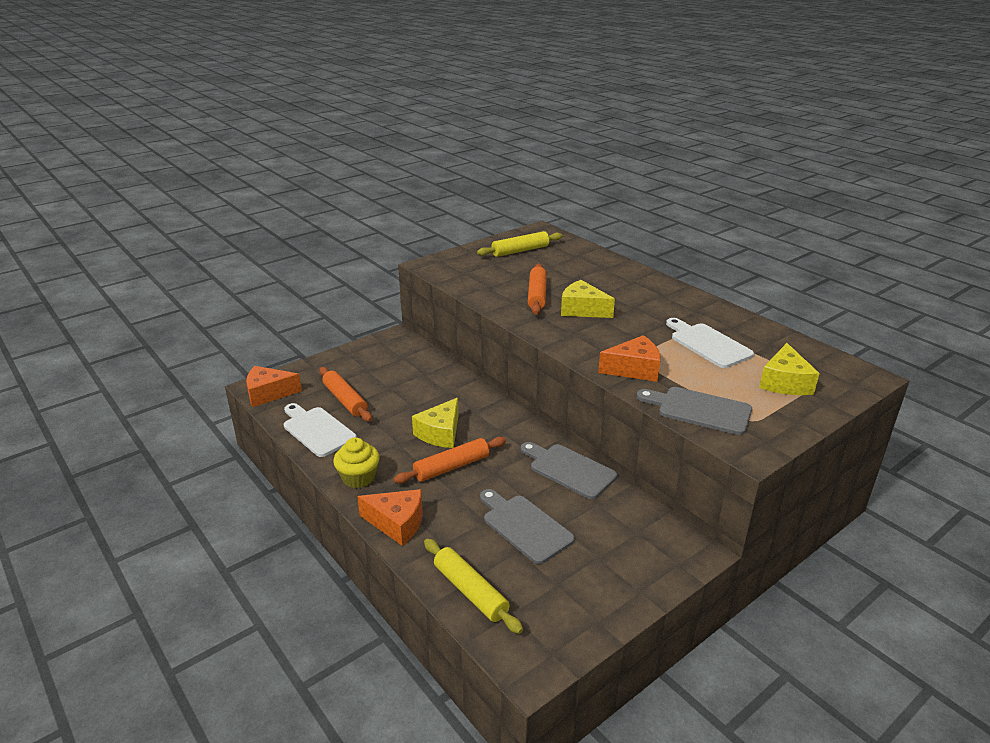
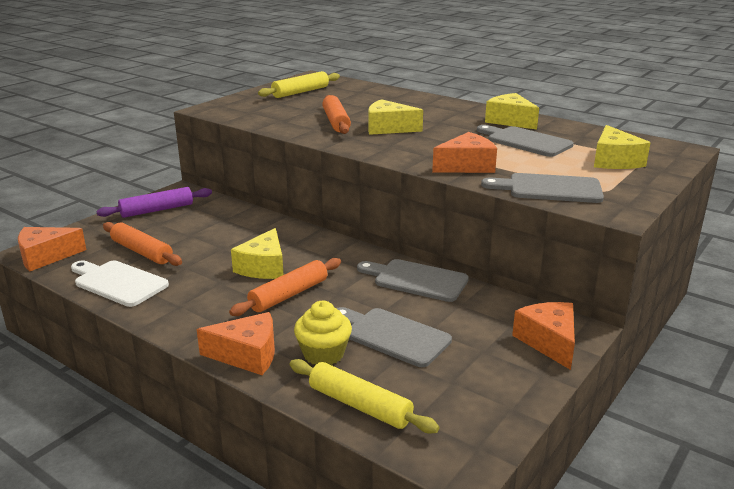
camera: 15 degrees left, 5 degrees down
(358, 477) = (184, 319): yellow cupcake -> yellow cupcake (323, 354)
(371, 355) = (157, 210): none -> purple rolling pin
(662, 559) = (549, 342): none -> orange cheese
(706, 314) = (510, 121): none -> yellow cheese
(708, 344) = (525, 141): white cutting board -> grey cutting board

